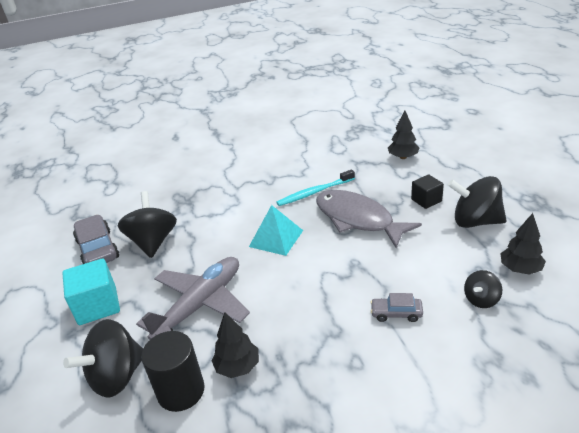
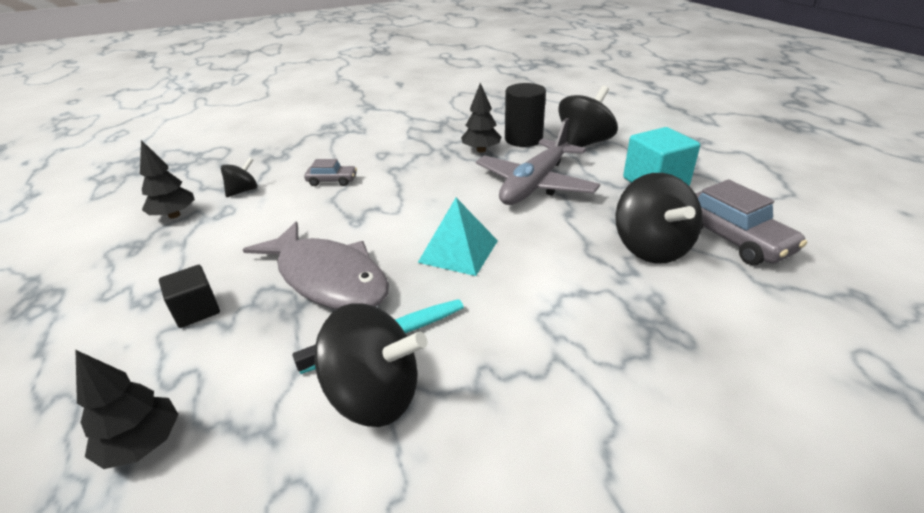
camera: 175 degrees right, 0 degrees up
(475, 221) = (159, 271): black spinning top -> black spinning top (375, 395)

